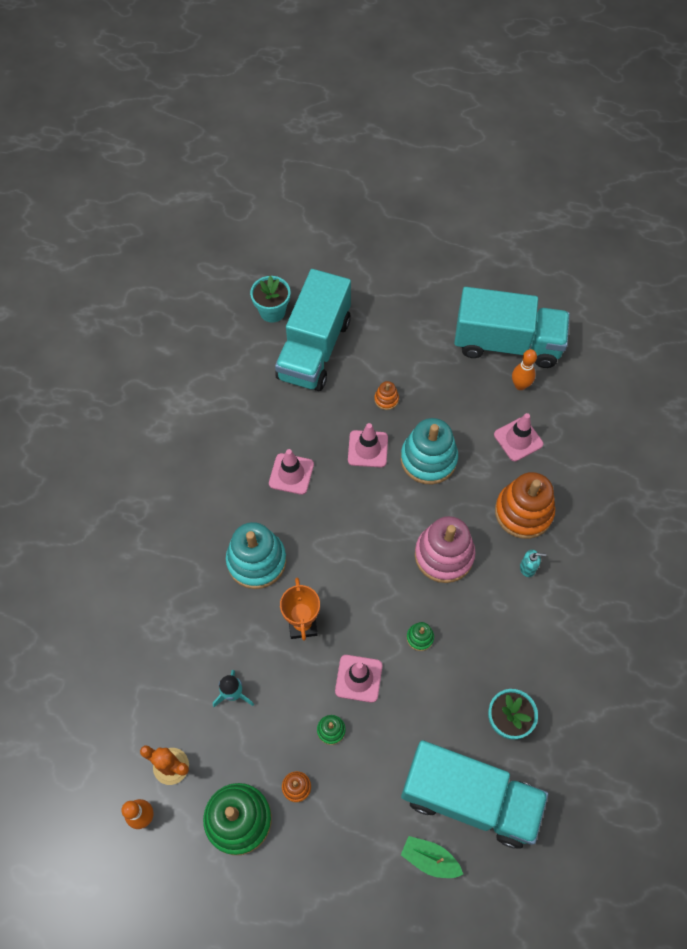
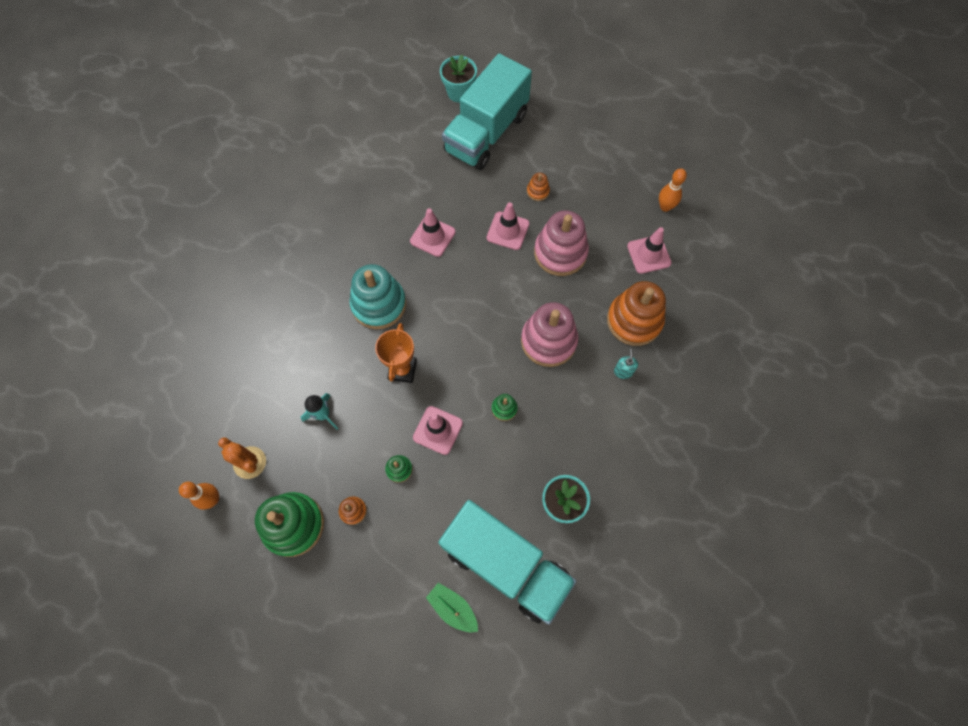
camera: 15 degrees right, 5 degrees up
(428, 459) = (560, 253): turquoise stacking toy -> pink stacking toy
(507, 343) = (664, 167): turquoise truck -> none
(528, 568) = (623, 371): turquoise soap dispenser -> turquoise soap dispenser turned 105 degrees counterclockwise

